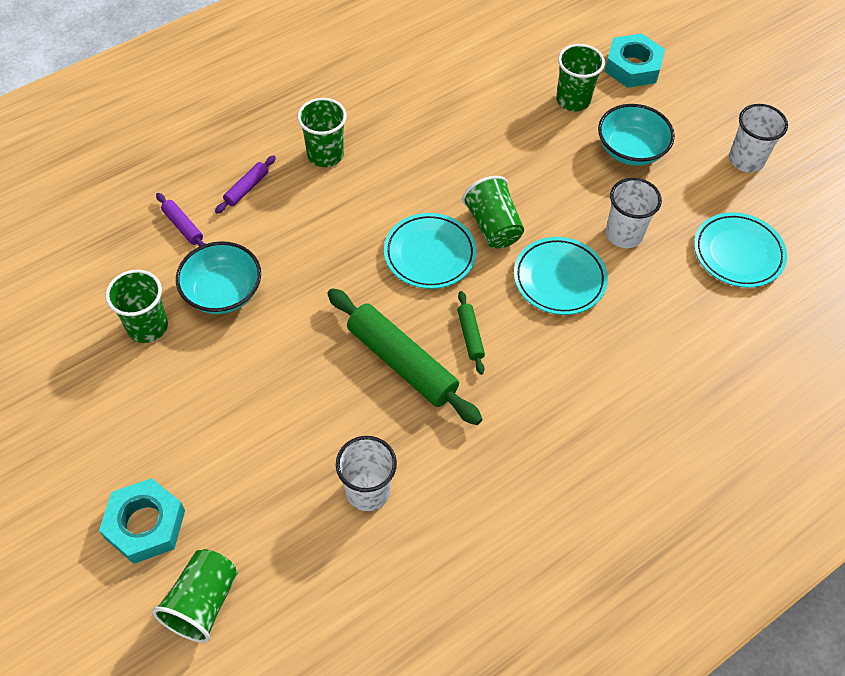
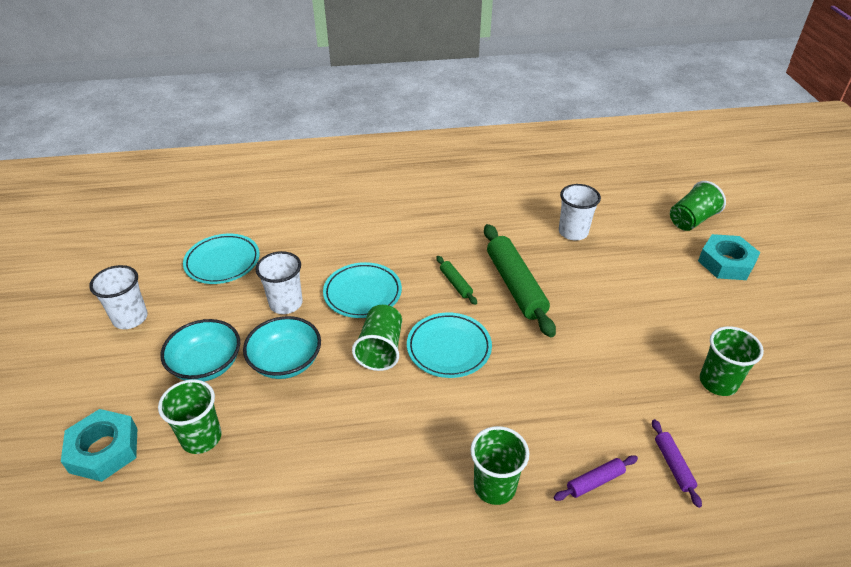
camera: 150 degrees left, 15 degrees down
(223, 292) = (644, 385): turquoise bowl -> turquoise bowl (286, 362)
(470, 336) = (456, 283): green rolling pin -> green rolling pin turned 45 degrees counterclockwise

